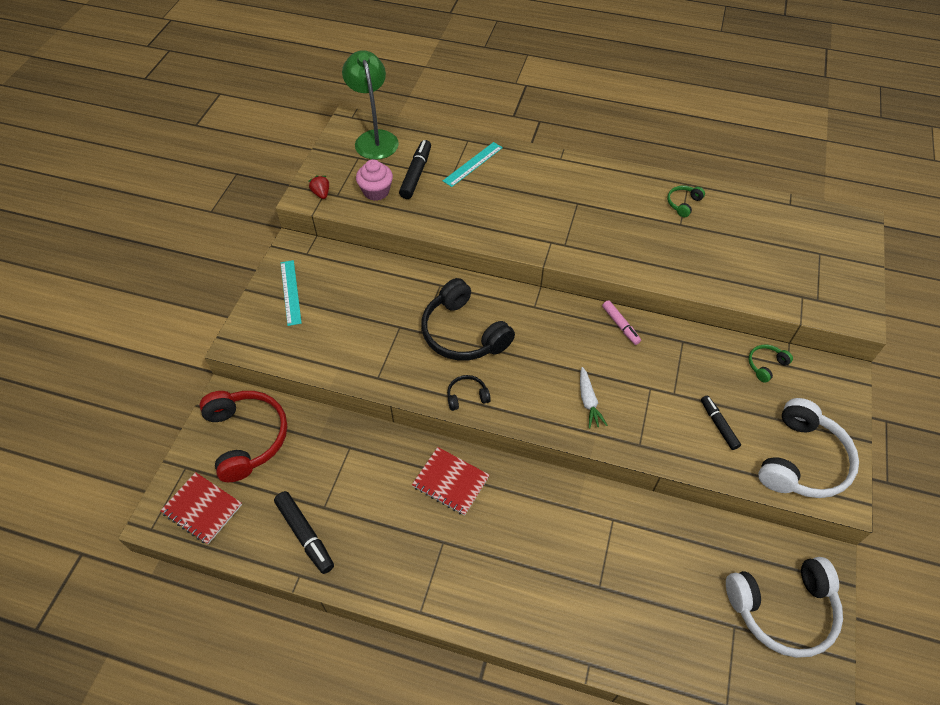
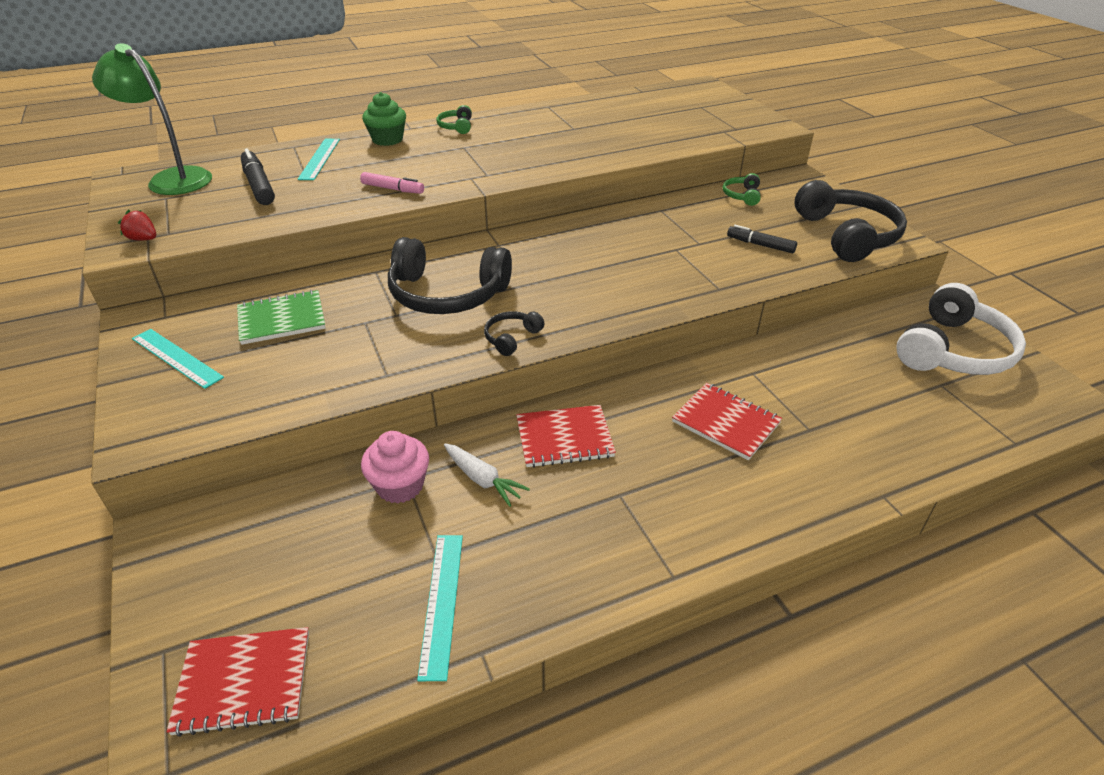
camera: 40 degrees left, 15 degrees down
(247, 437) = (241, 554): red headphones -> none
(305, 534) = (441, 602): black marker -> turquoise ruler
(359, 295) = (282, 319): none -> green notebook
(376, 191) = (221, 213): pink cupcake -> pink cupcake (400, 485)
(533, 165) = (387, 139): none -> green cupcake
(553, 542) = (726, 422): none -> red notebook
(588, 401) = (636, 283): white carrot -> white carrot (482, 479)
(620, 325) = (595, 223): pink marker -> pink marker (393, 189)
(683, 203) = (559, 117): green headphones -> green headphones (456, 127)
(802, 460) = (847, 235): white headphones -> black headphones

